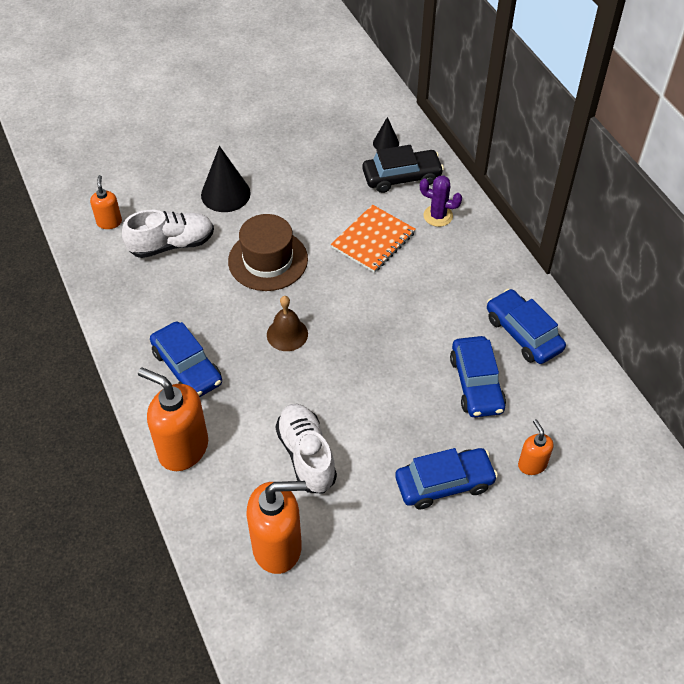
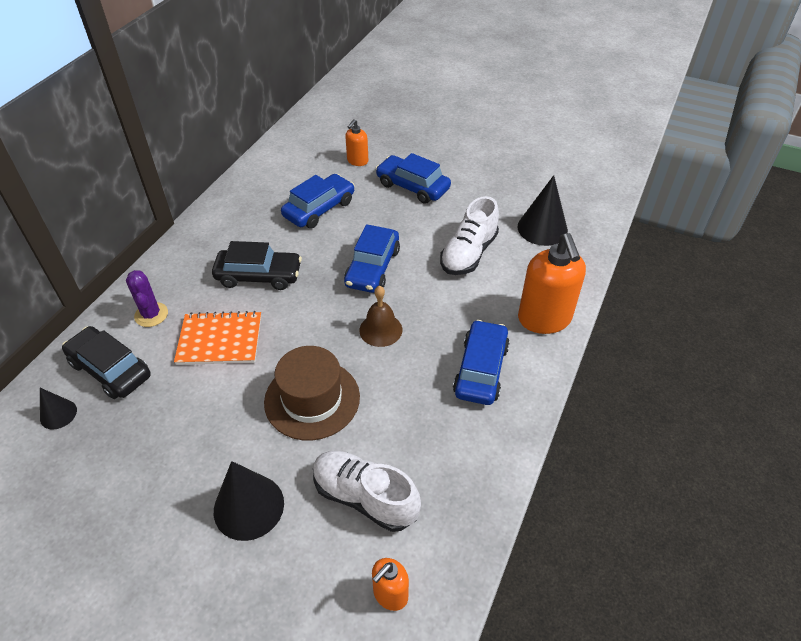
camera: 130 degrees left, 5 degrees down
(277, 547) = (542, 228): orange soap dispenser -> black cone
(422, 294) = (259, 276): none -> black car
(523, 333) = (250, 208): blue car -> blue car (372, 267)

